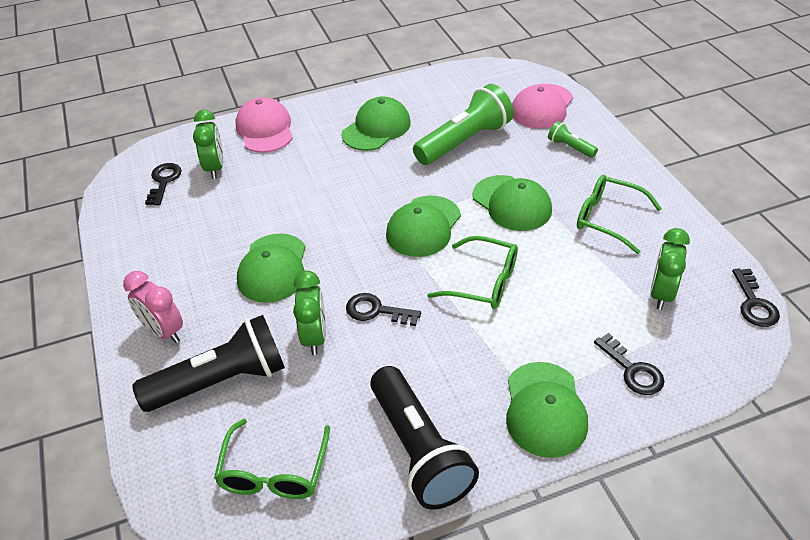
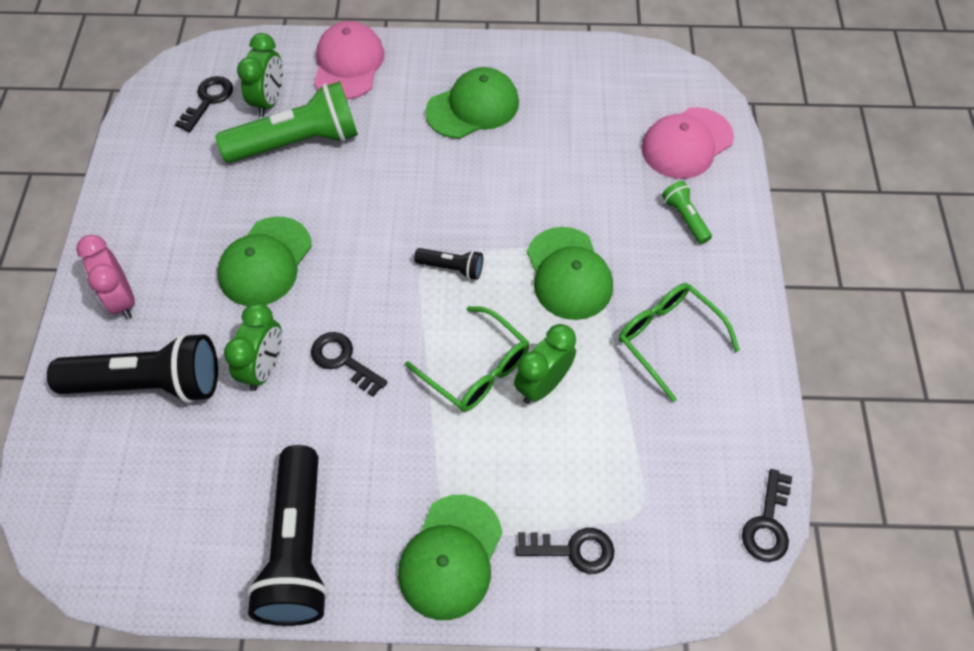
camera: 20 degrees right, 15 degrees up
(274, 472) = (149, 511): green glasses -> none
(423, 226) = (452, 268): green cap -> black flashlight
(464, 141) = (564, 163): green flashlight -> green flashlight (297, 142)
(632, 370) = (573, 550): black key -> black key turned 75 degrees counterclockwise
(661, 294) = (667, 466): green clock -> green clock (543, 384)

